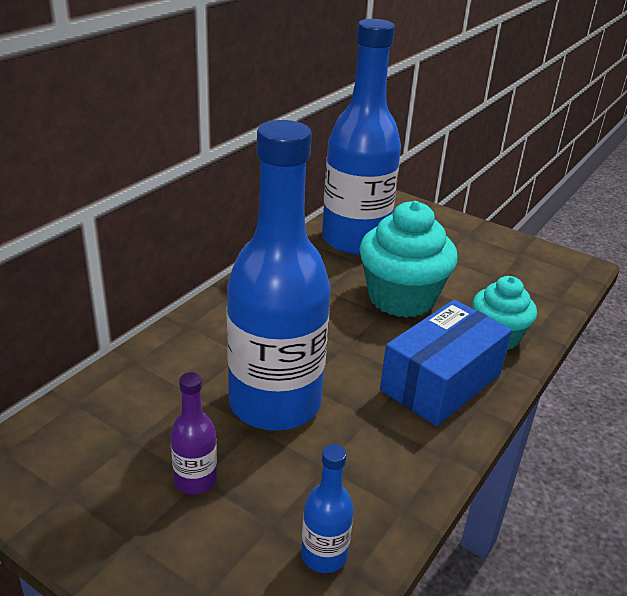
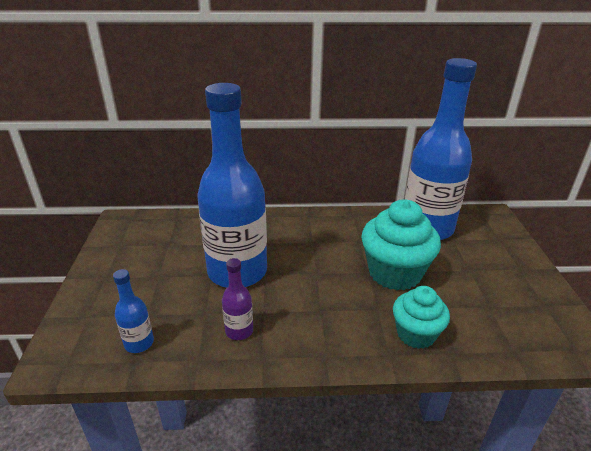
camera: 55 degrees right, 0 degrees up
(195, 480) = (157, 275): purple bottle -> purple bottle (239, 331)
(441, 382) = (331, 327): blue box -> none

